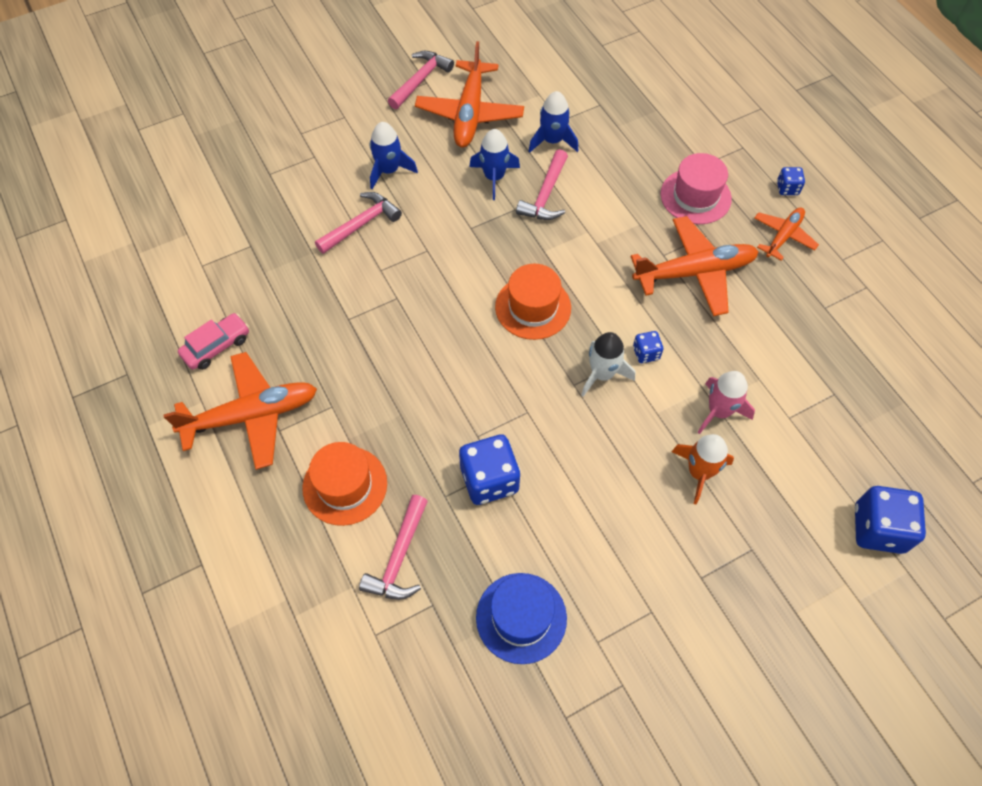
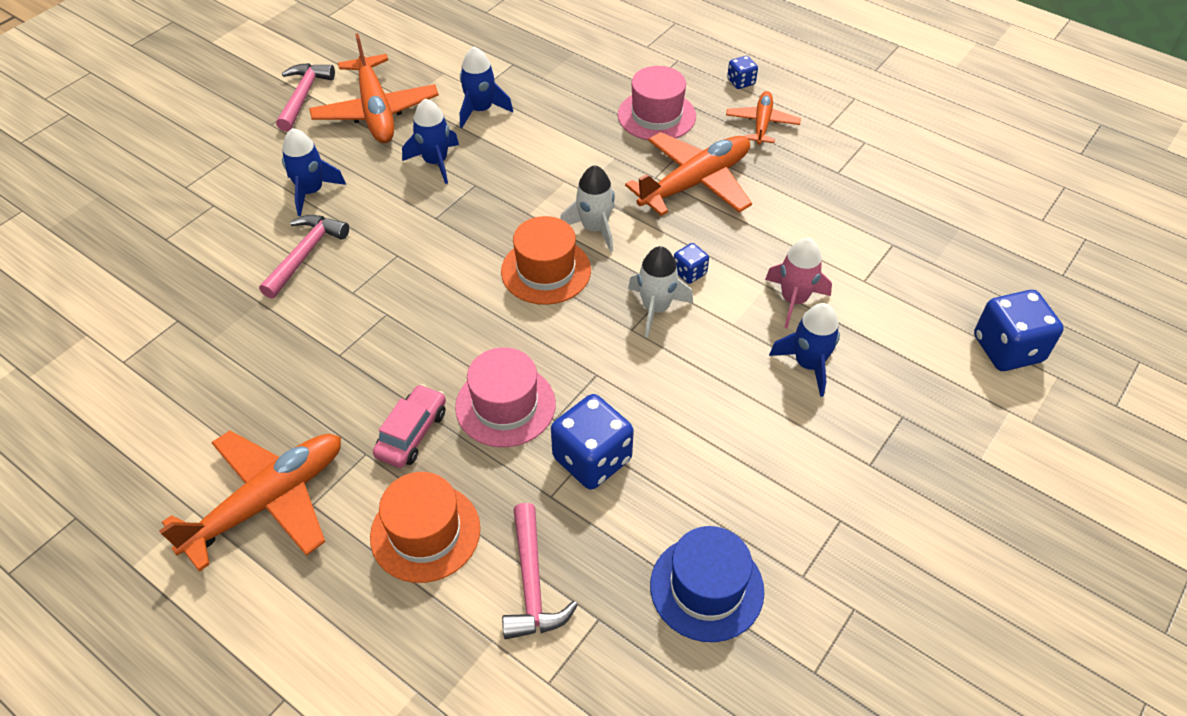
camera: 25 degrees left, 10 degrees down
(217, 346) = (185, 442): pink car -> pink car (412, 433)
(447, 409) = (505, 405): none -> pink hat
(545, 195) = (501, 161): pink hammer -> none
(590, 284) = (594, 228): none -> white rocket
(699, 472) = (808, 364): orange rocket -> blue rocket

